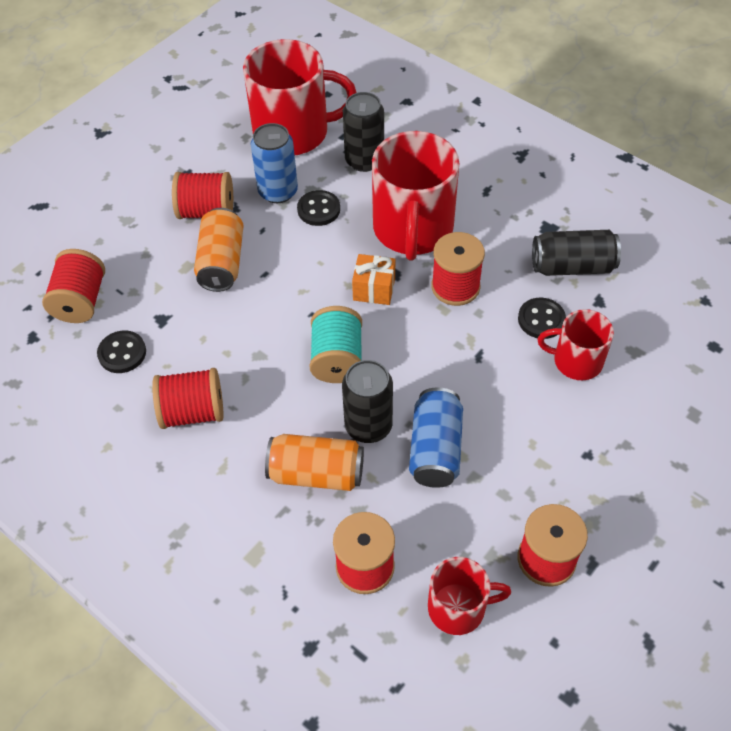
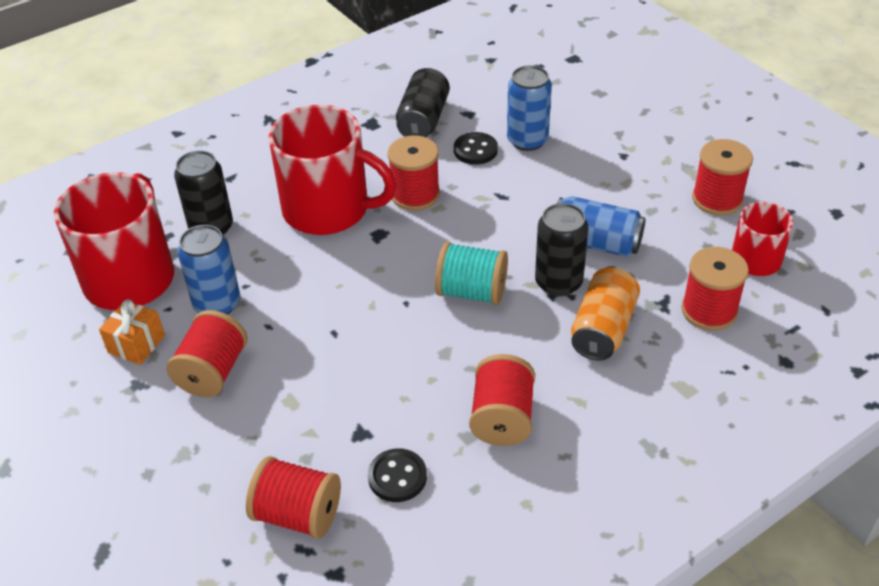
camera: 75 degrees left, 10 degrees down
(222, 262) = (300, 367): orange can -> none
(318, 209) = (263, 274): black button -> none
(374, 289) = (393, 250): orange gift -> orange gift (136, 344)
(576, 361) = (527, 140): red mug -> blue can

